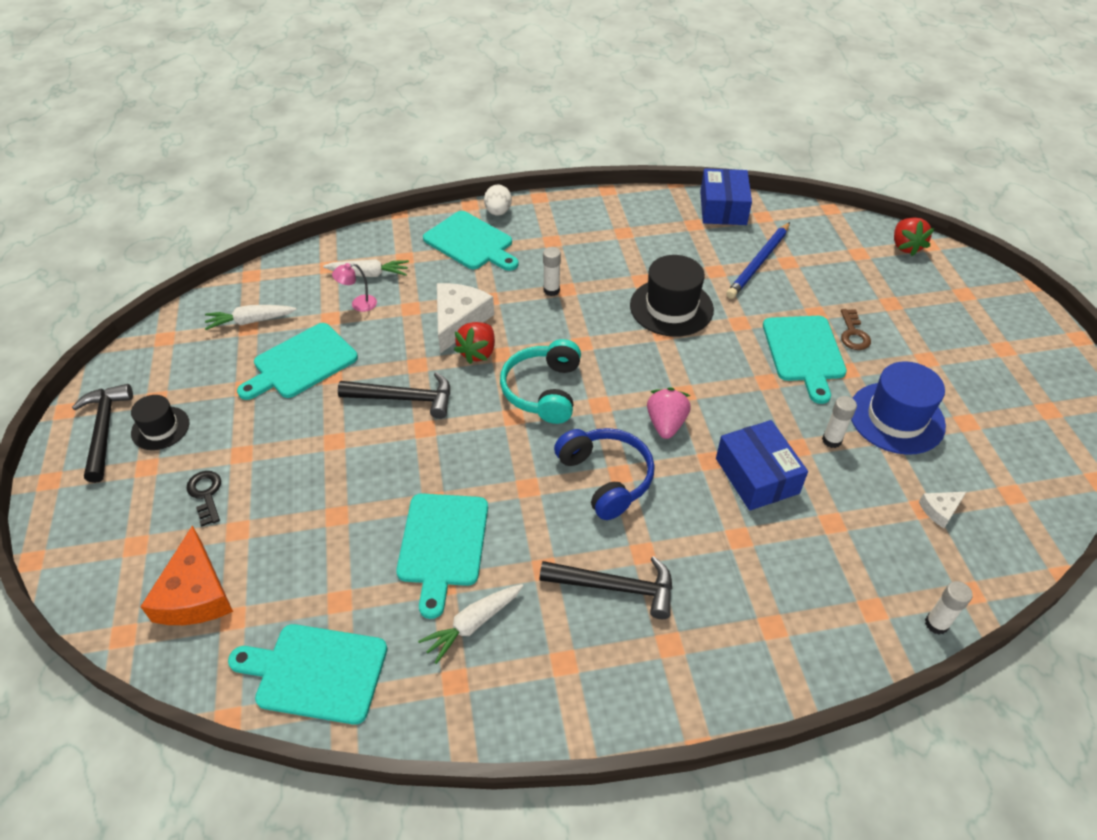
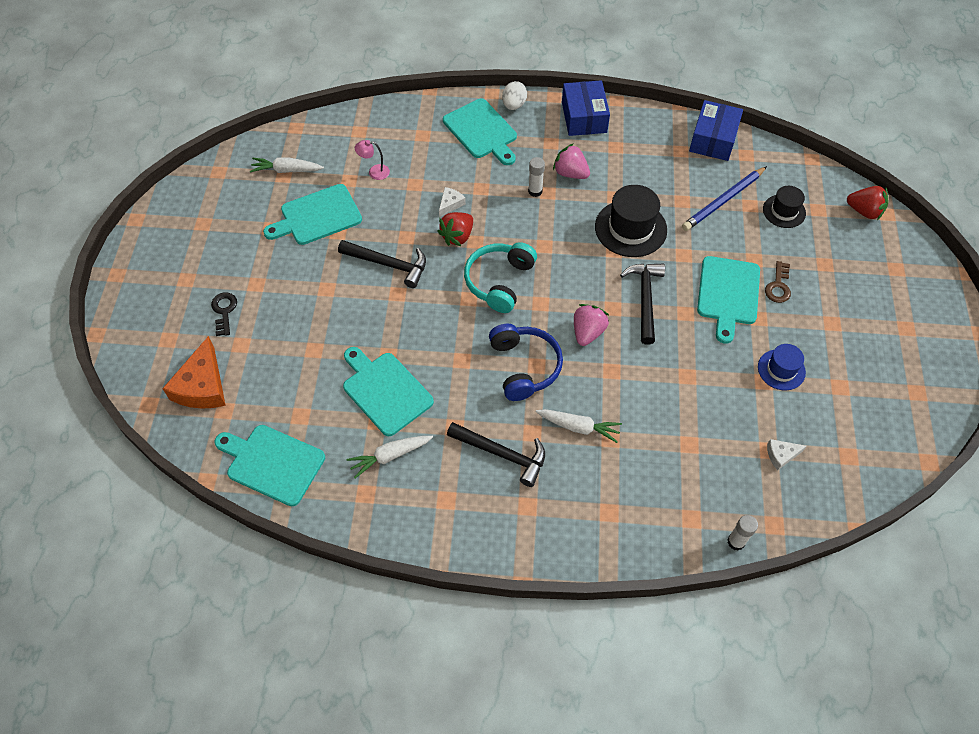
camera: 15 degrees right, 10 degrees up
(104, 430) = (161, 242): black hammer -> black hammer (645, 299)
(160, 428) = (201, 249): black hat -> black hat (784, 211)
(369, 274) = (390, 145): white carrot -> white carrot (579, 427)
(443, 545) = (385, 391): turquoise cutting board -> turquoise cutting board turned 120 degrees clockwise
(458, 321) = (450, 204): white cheese -> white cheese, size x0.49
(584, 266) = (570, 173): none -> pink strawberry
(757, 475) = (644, 392): blue box -> blue box (584, 117)
(831, 440) = (718, 376): white glue stick -> none
(896, 418) = (781, 370): blue hat -> blue hat, size x0.60
(905, 246) = (864, 211): red strawberry -> red strawberry turned 75 degrees counterclockwise

